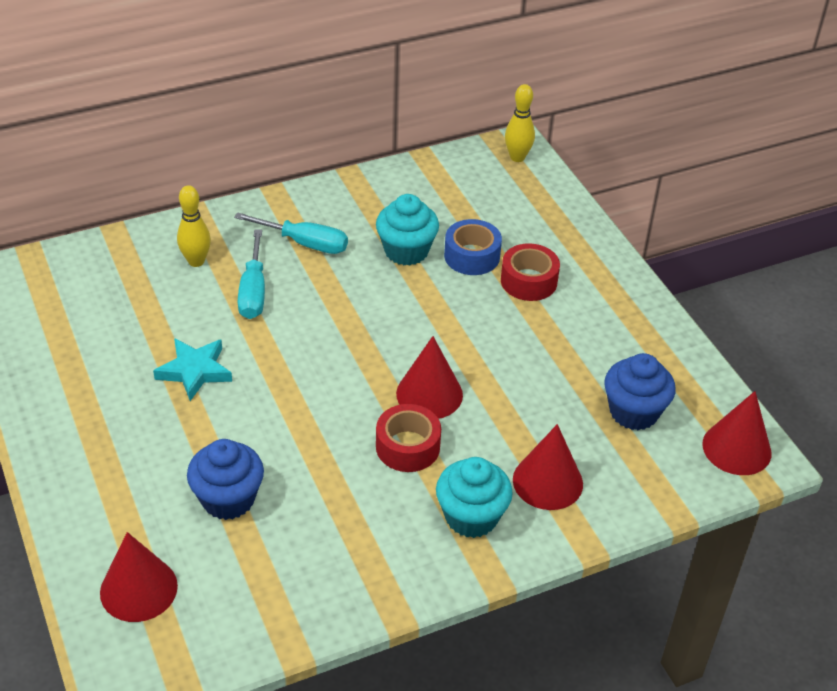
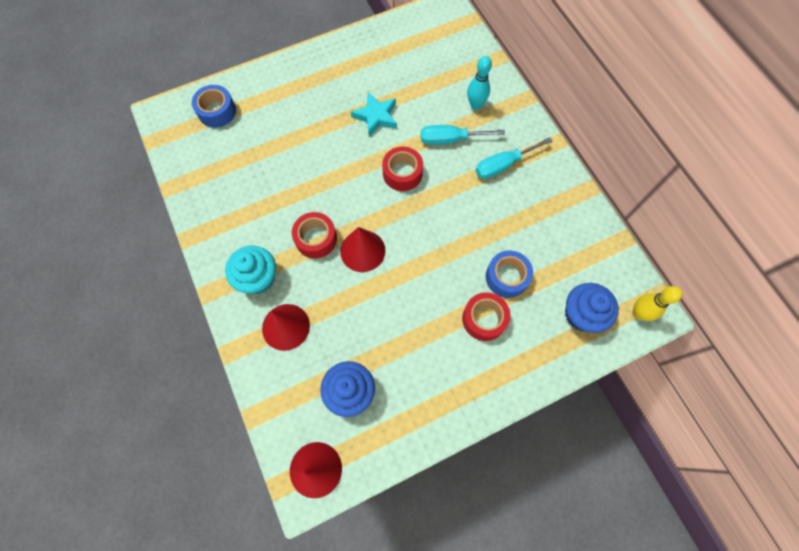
camera: 90 degrees right, 25 degrees up
(138, 589) = (217, 111): red cone -> blue tape
(196, 261) = (475, 104): yellow bowling pin -> turquoise bowling pin
(228, 499) = (276, 145): blue cupcake -> blue cupcake (581, 314)
(304, 243) = (503, 165): turquoise screwdriver -> turquoise screwdriver turned 45 degrees clockwise
(304, 346) = (402, 173): none -> red tape
(406, 251) = (505, 231): turquoise cupcake -> none

